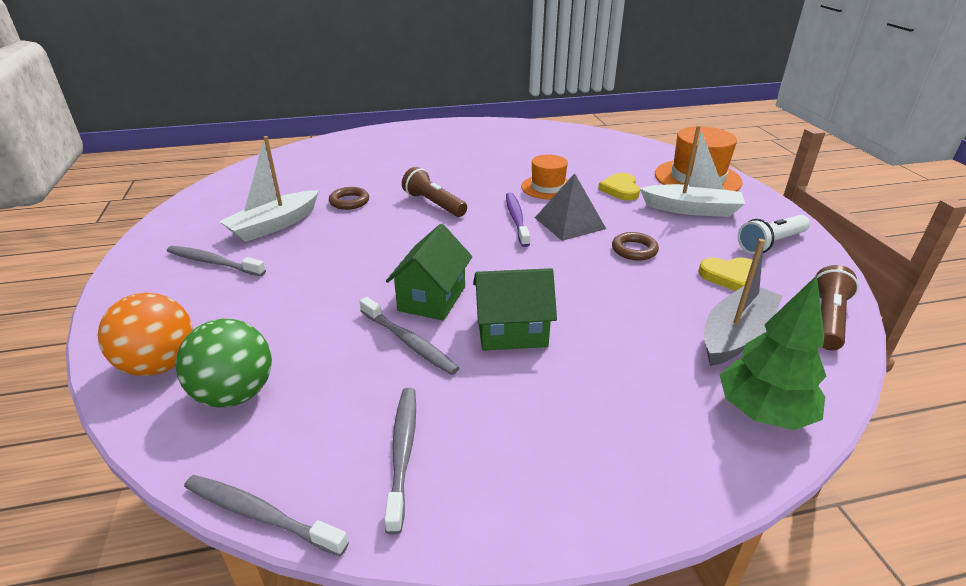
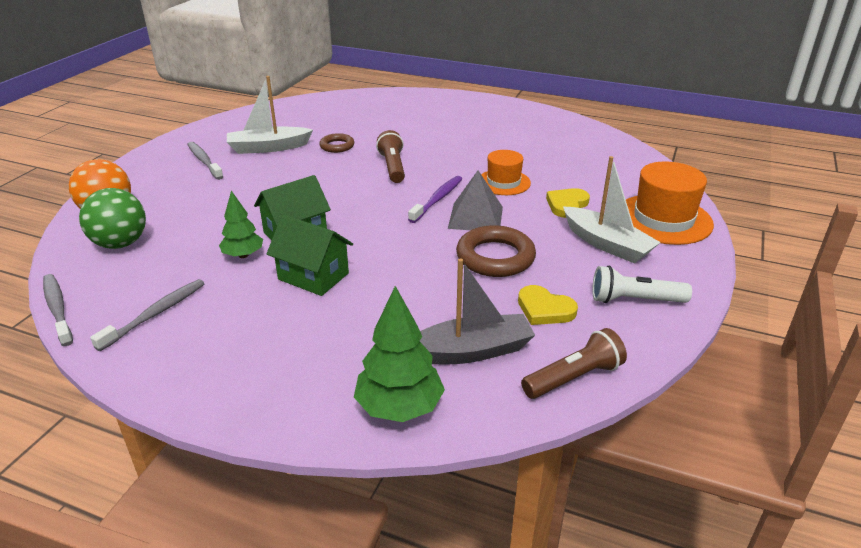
camera: 35 degrees right, 0 degrees up
(409, 342) = (243, 255): grey toothbrush -> green tree
(634, 250) = (495, 257): brown ring -> brown ring, size x1.74

